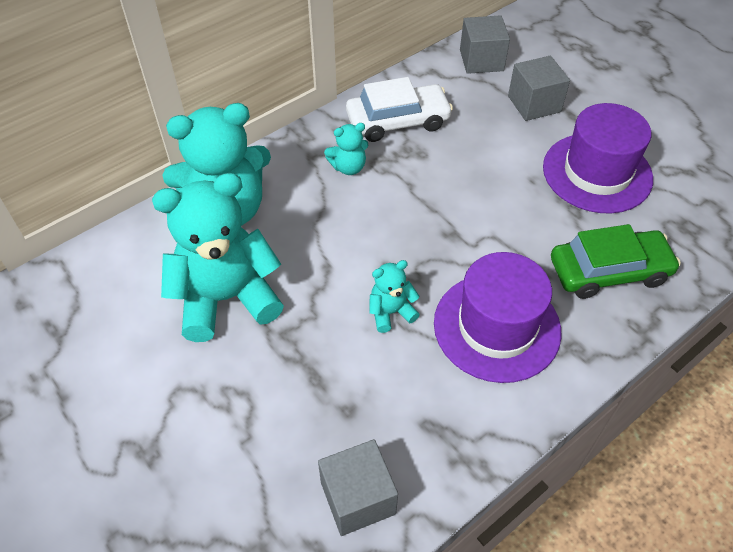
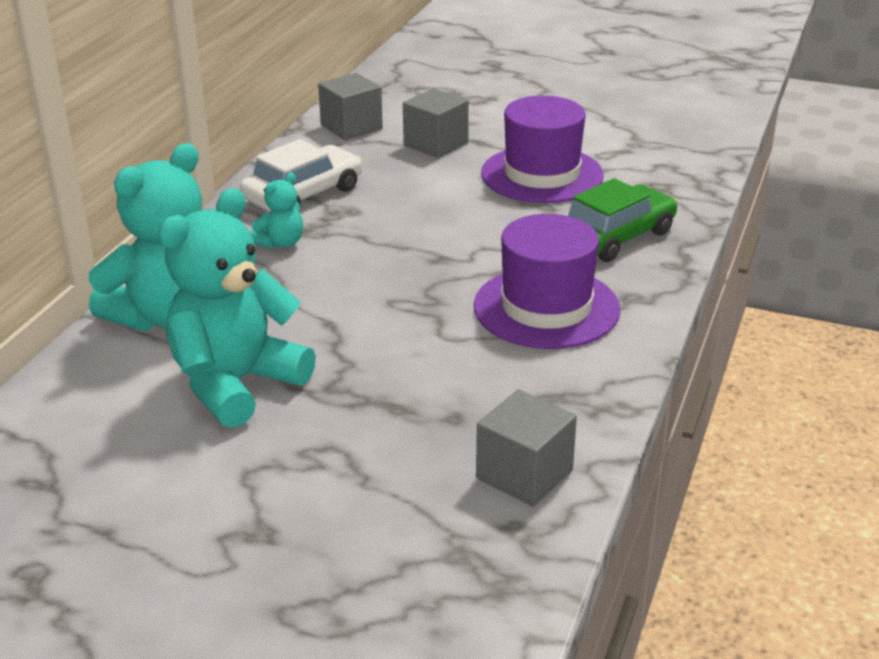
camera: 30 degrees left, 20 degrees down
(391, 312) = (430, 333): turquoise teddy bear -> none

